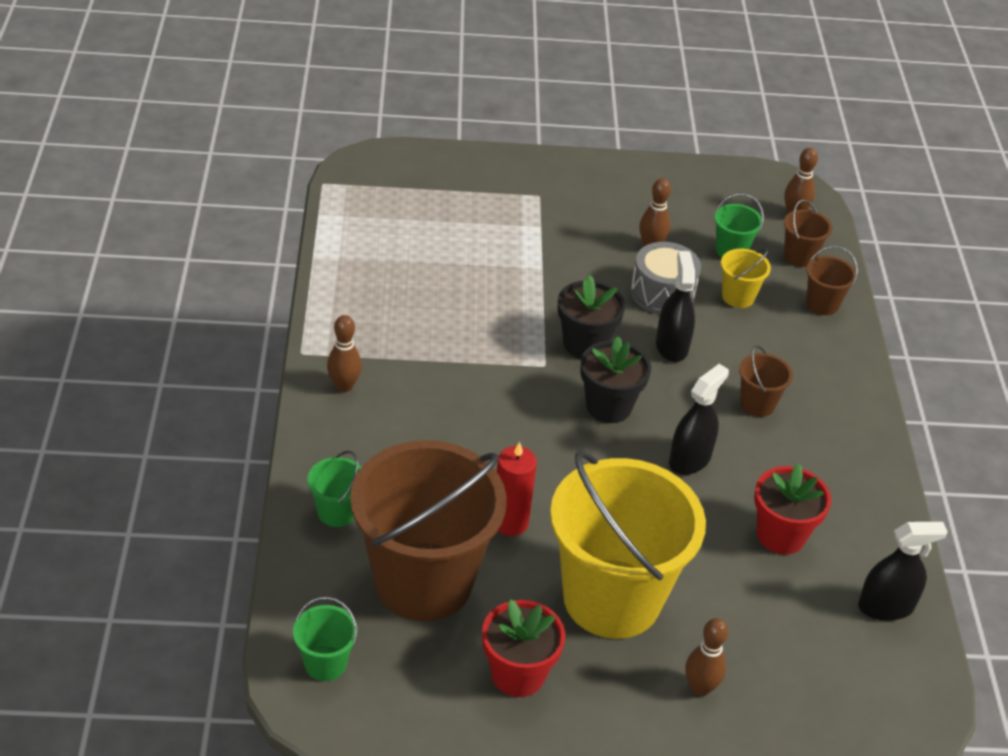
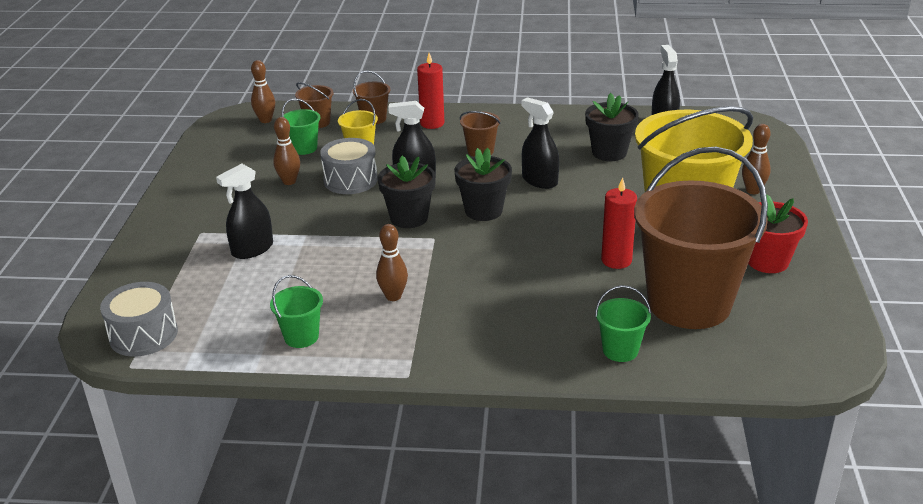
camera: 80 degrees left, 10 degrees down
(325, 663) = (790, 354): green bucket -> green bucket (301, 337)
(344, 386) = (457, 348): brown bowling pin -> brown bowling pin (393, 296)
(367, 184) = (143, 335): none -> grey drum
(510, 233) = (252, 249): none -> black spray bottle
(780, 535) = (609, 152): red flower pot -> black flower pot
(823, 358) = (432, 123): none -> red candle

